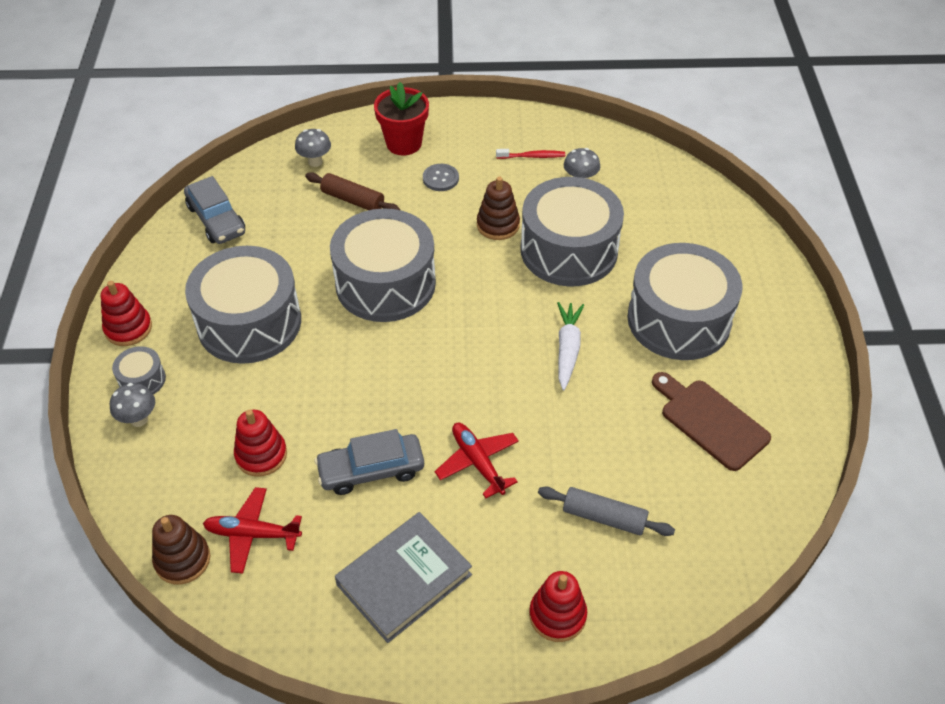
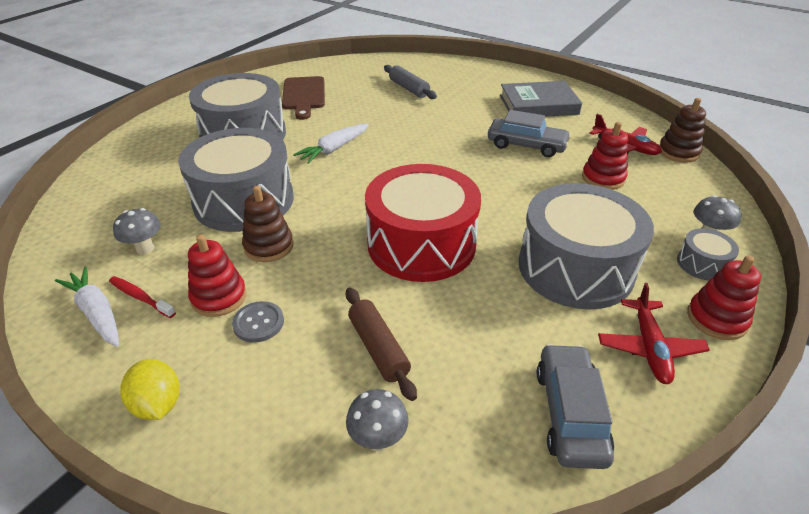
camera: 145 degrees left, 10 degrees down
(385, 284) = (421, 244): grey drum -> red drum
(404, 143) = (240, 400): red flower pot -> none
(443, 123) = (158, 404): none -> yellow lemon
(477, 462) = (454, 126): red plane -> red plane (649, 347)
(543, 138) = (97, 313): none -> white carrot
(557, 615) = (469, 74): red stacking toy -> red stacking toy (219, 297)

